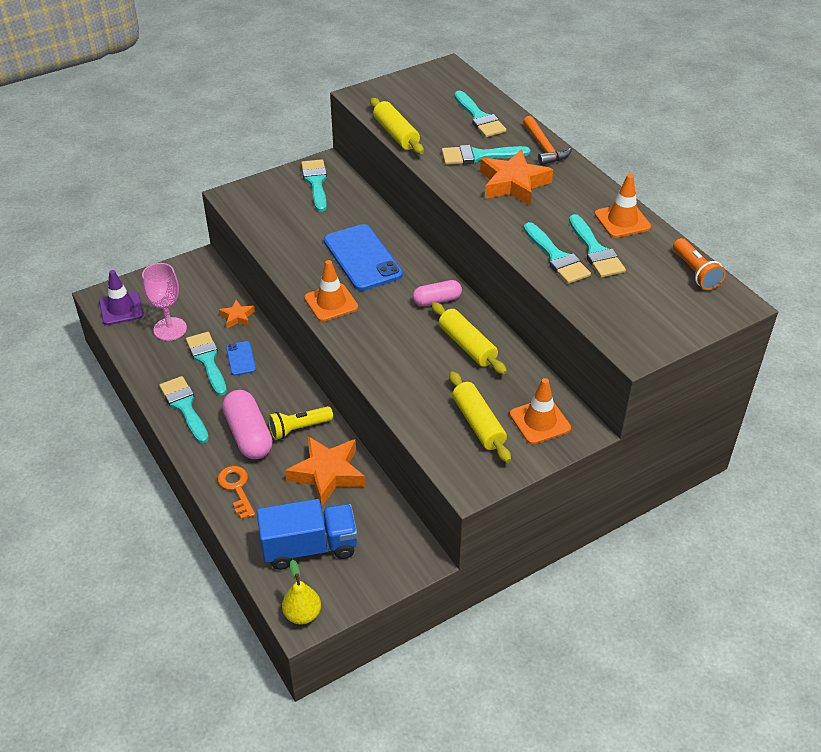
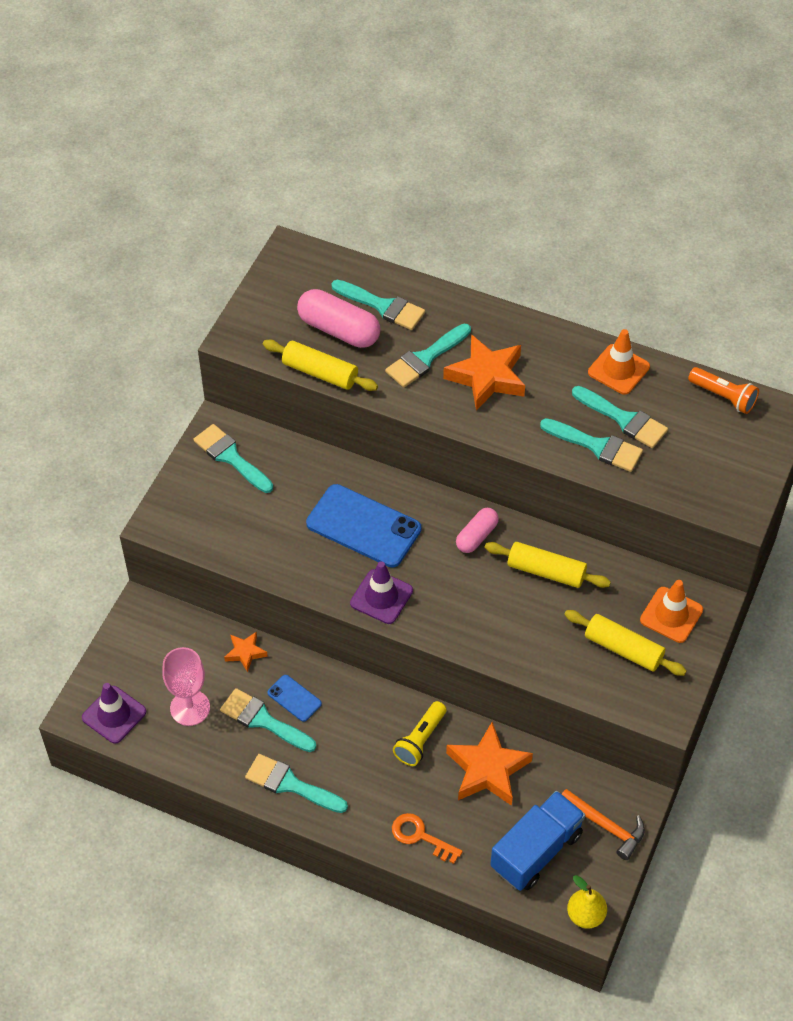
camera: 35 degrees left, 10 degrees up
(248, 435) = (380, 776): pink capsule -> pink capsule (339, 330)
(331, 303) = (381, 597): orange traffic cone -> purple traffic cone
(544, 147) = (477, 314): orange hammer -> orange hammer (606, 826)

